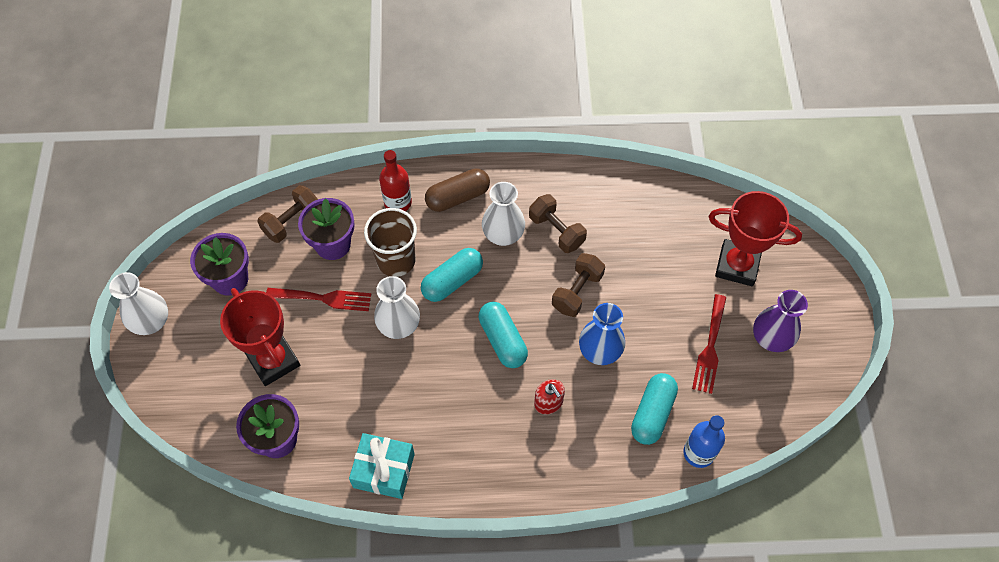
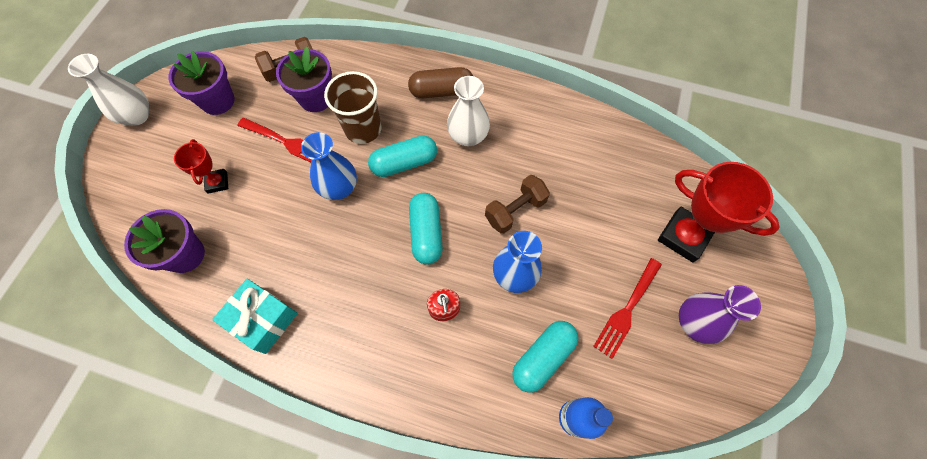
camera: 20 degrees right, 5 degrees up
(273, 360) = (217, 182): red trophy -> red trophy, size x0.54
(398, 202) = (387, 80): red bottle -> none
(399, 325) = (339, 188): white vase -> blue vase
(556, 231) = (518, 148): brown dumbbell -> none

